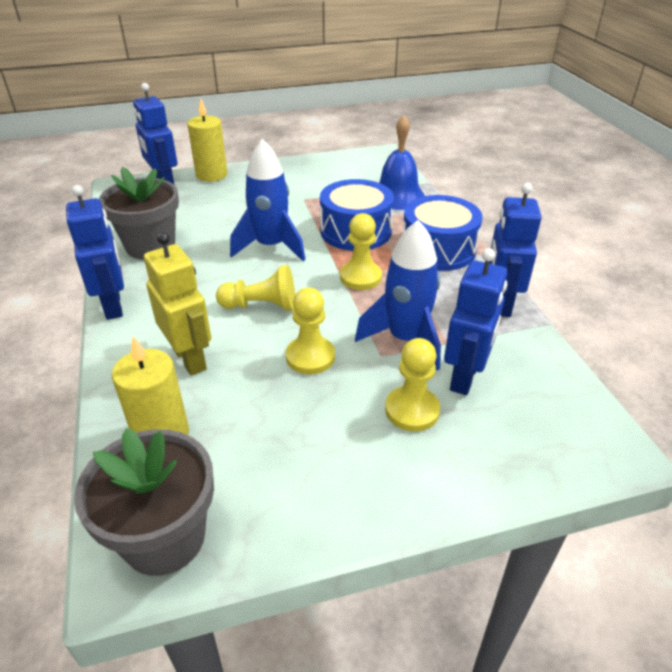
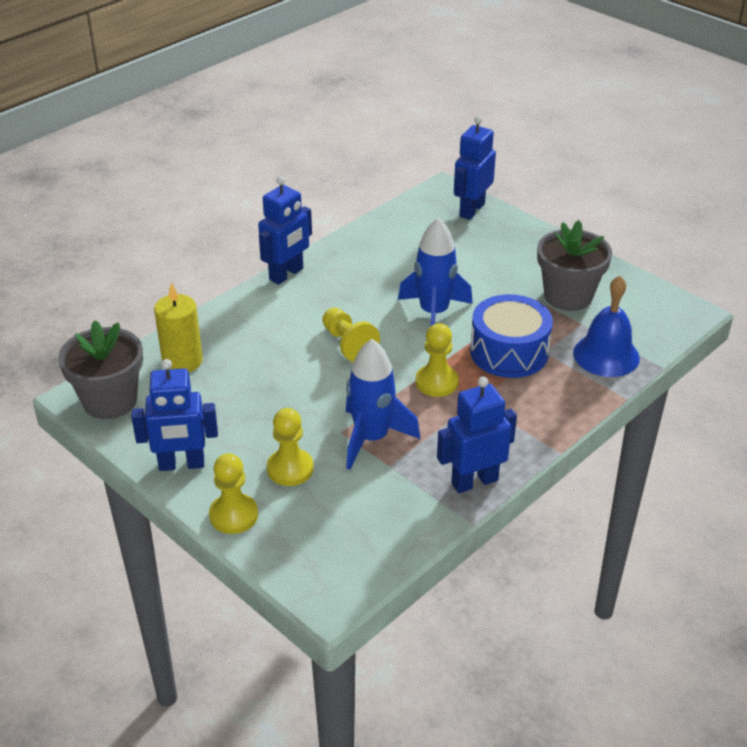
camera: 60 degrees right, 0 degrees up
(150, 246) = (373, 252): grey flower pot -> grey flower pot (568, 296)
(190, 359) = (260, 338): yellow robot -> none
(211, 175) = (517, 227): yellow candle -> none
(310, 357) = (308, 395): yellow pawn -> yellow pawn (233, 515)
(438, 249) = (529, 415): blue drum -> none
(465, 377) = (350, 487): blue robot -> blue robot (181, 464)

